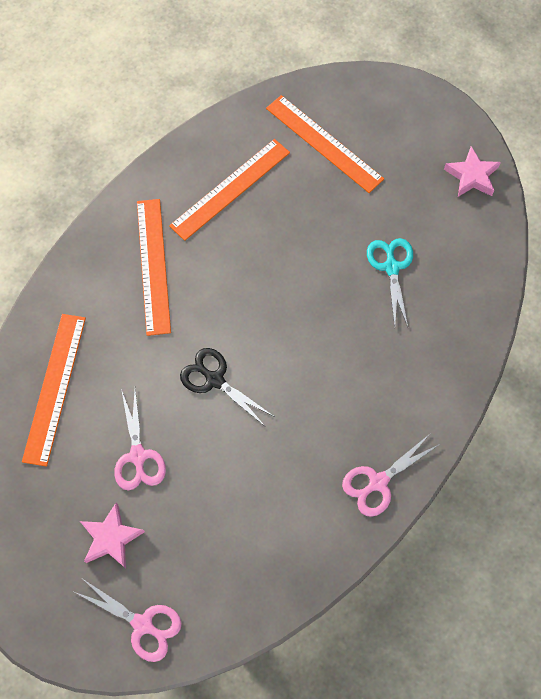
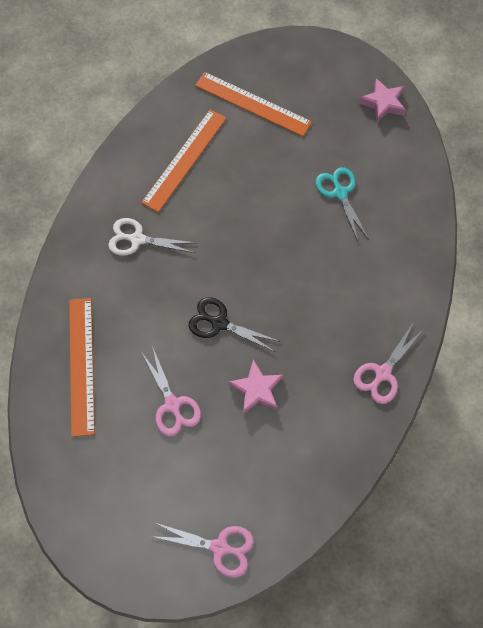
camera: 15 degrees left, 0 degrees up
(111, 538) = (170, 481): pink star -> pink star (257, 389)
(153, 265) = (137, 239): orange ruler -> white scissors

